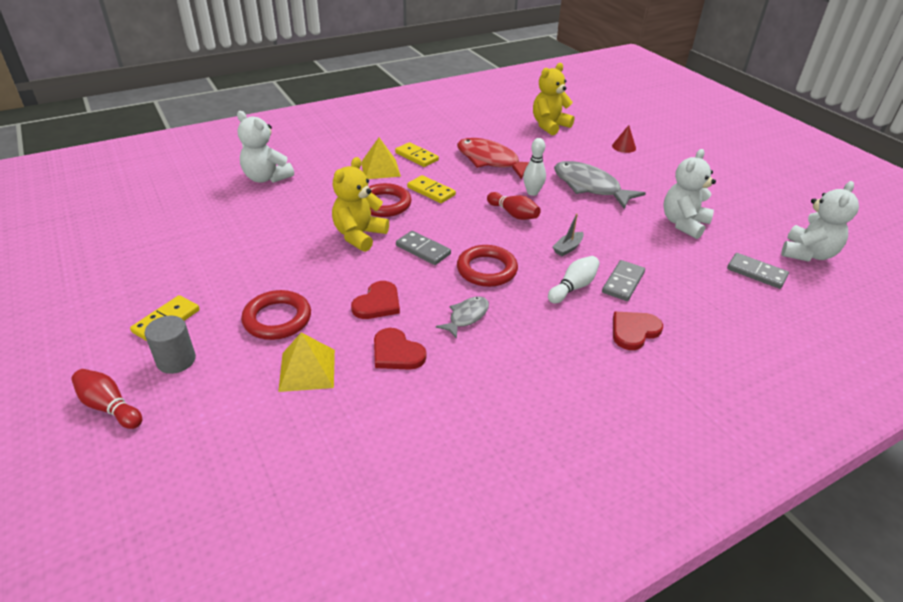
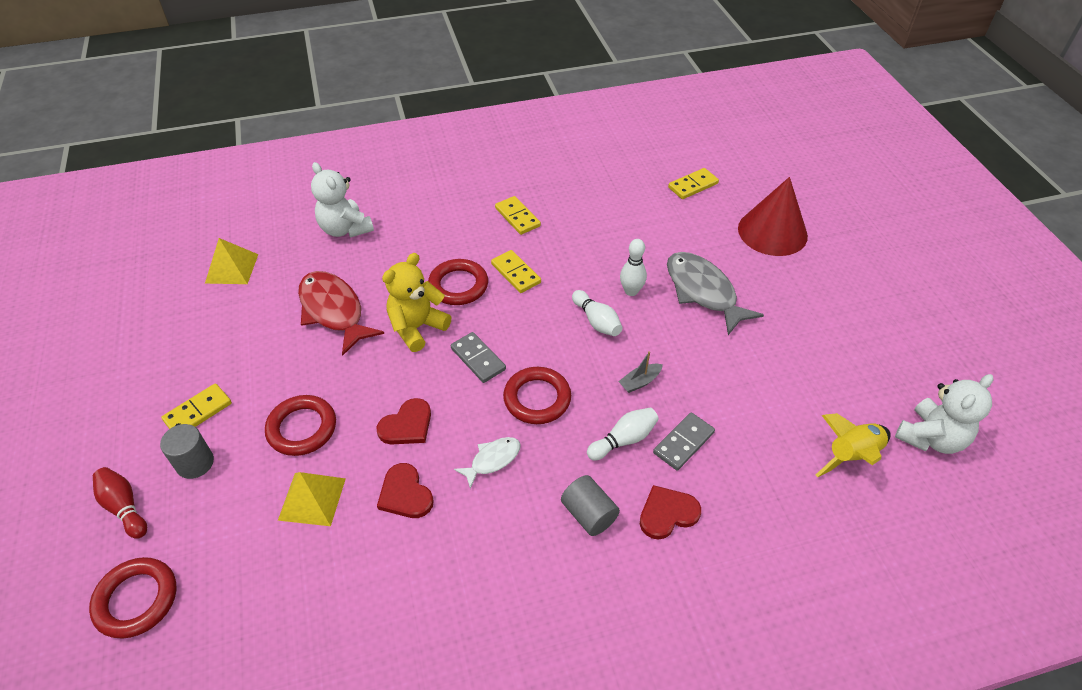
camera: 15 degrees right, 10 degrees up
(147, 482) = (136, 600): none -> red ring
(380, 169) = (471, 231): yellow pyramid -> yellow pyramid (232, 268)
(466, 317) = (492, 460): grey fish -> white fish
(491, 161) = (600, 235): red fish -> red fish (333, 311)
(513, 214) = (596, 321): red bowling pin -> white bowling pin
(549, 126) = (693, 185): yellow teddy bear -> yellow domino
(568, 342) = (589, 514): none -> grey cylinder
(624, 147) = (772, 232): red cone -> red cone, size x2.34
(683, 224) = (794, 366): white teddy bear -> none
(756, 273) = (851, 456): grey domino -> yellow rocket

